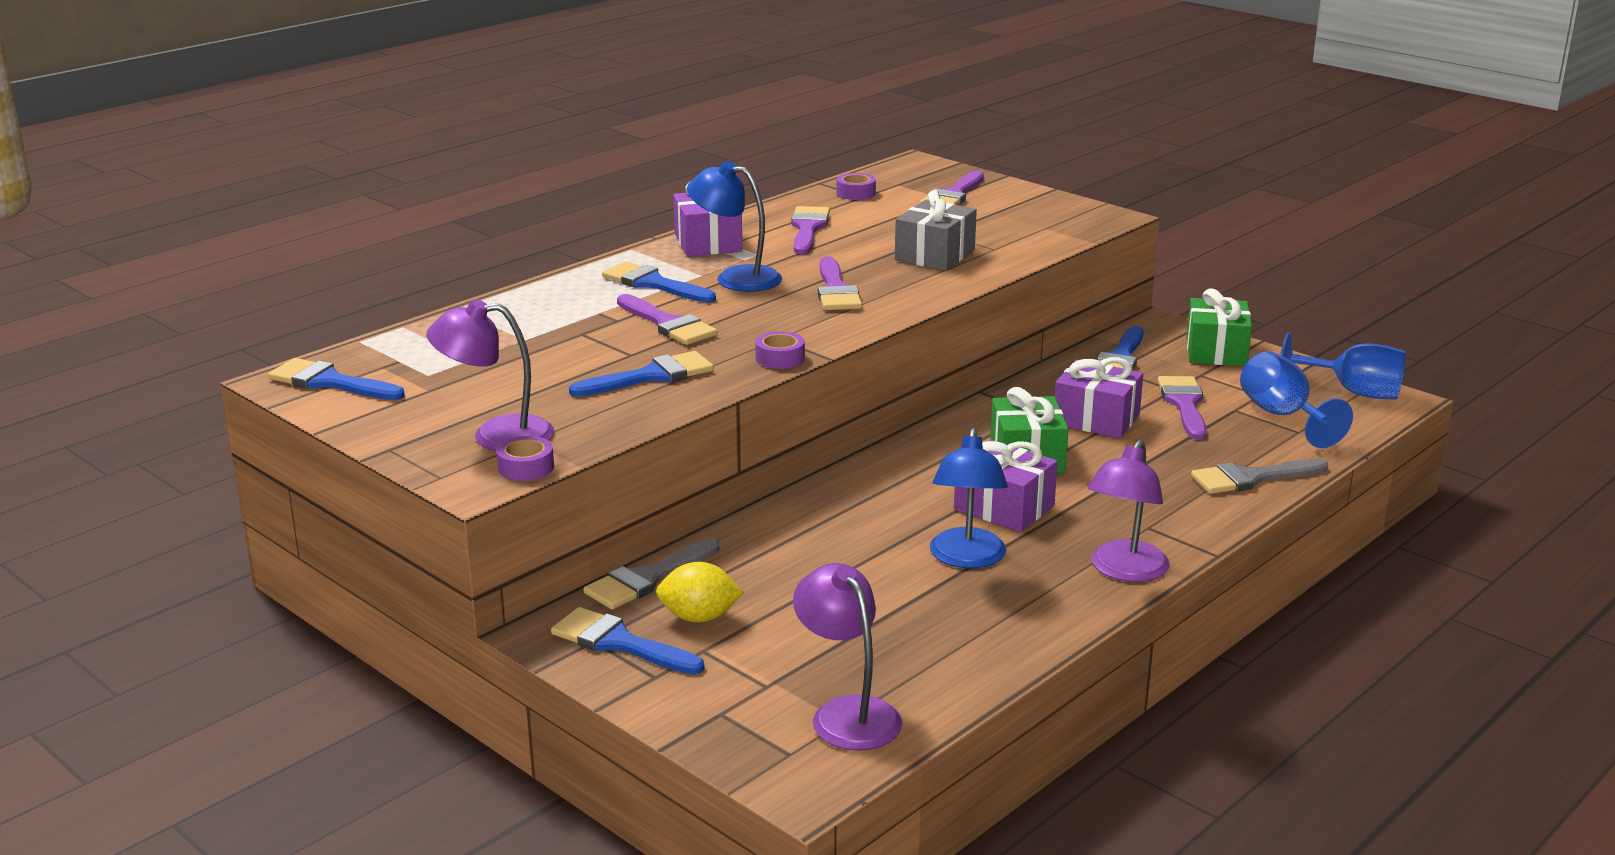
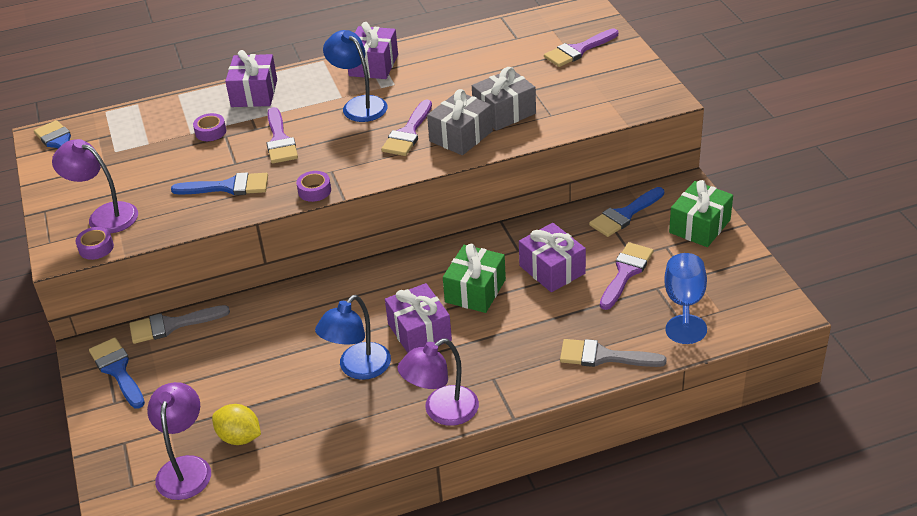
camera: 30 degrees right, 15 degrees up
(571, 290) = (254, 93): none -> purple gift
(653, 284) = (305, 99): blue brush -> none
(699, 617) = (173, 365): yellow lemon -> yellow lemon (239, 437)
(808, 228) = (448, 65): purple brush -> none
(856, 193) = (514, 34): purple tape -> purple tape (210, 132)
(908, 282) = (461, 136): none -> grey gift
(1352, 392) = (760, 295): blue goblet -> none

